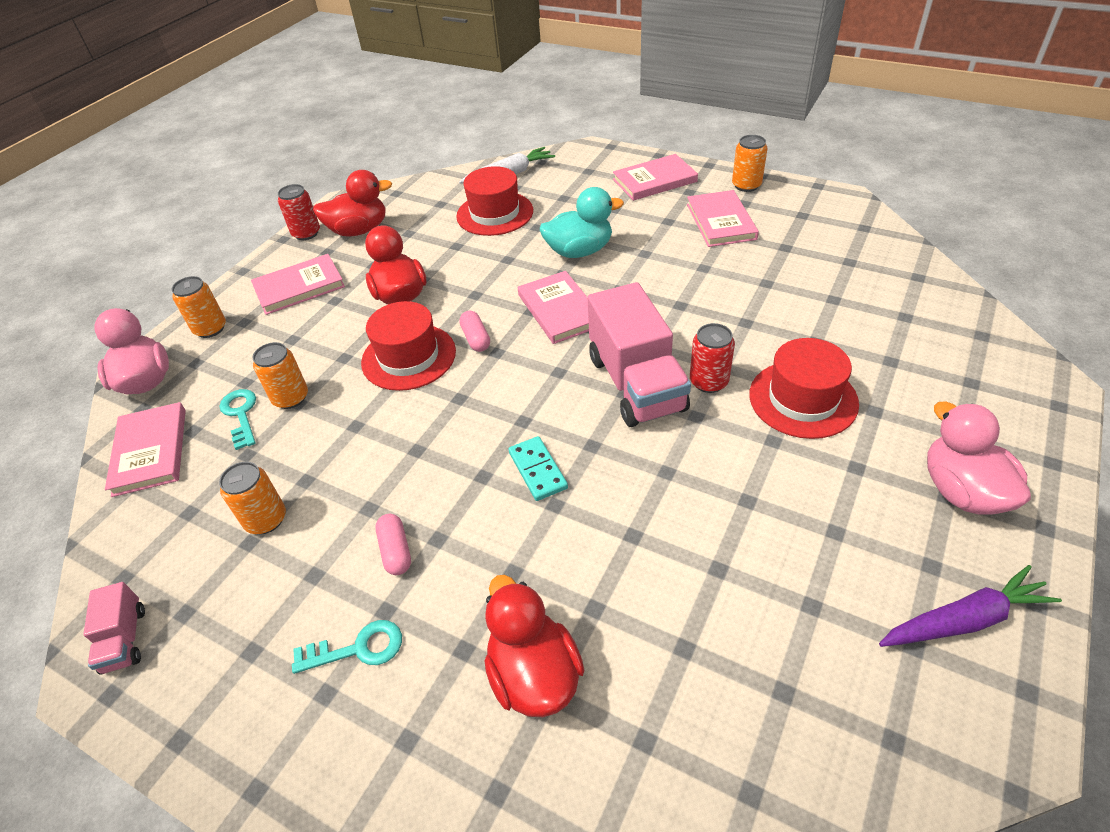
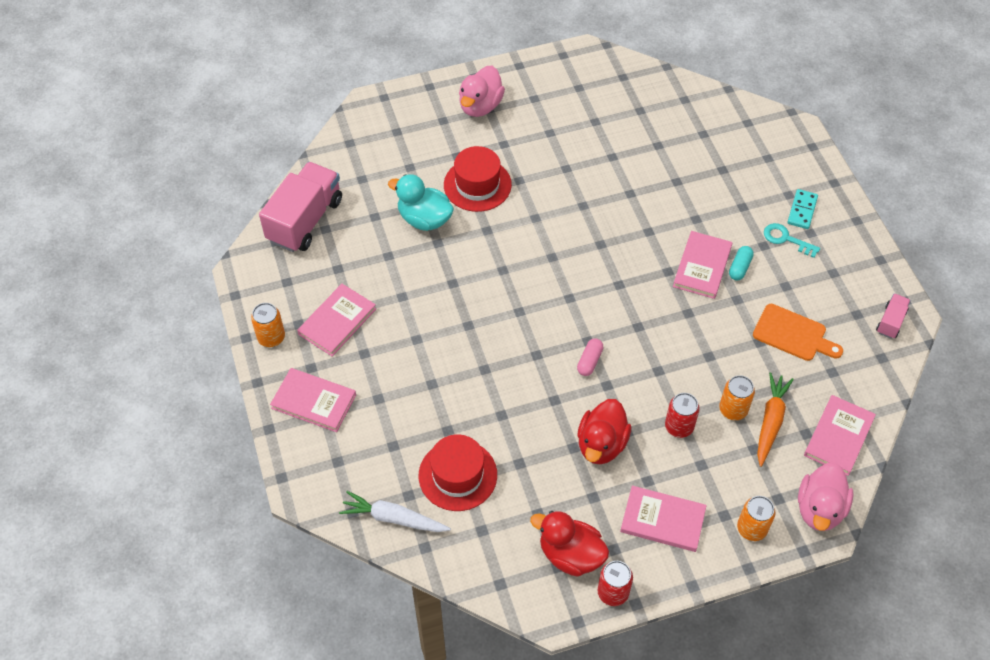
camera: 140 degrees left, 10 degrees up
(241, 414) = (770, 421): turquoise key -> orange carrot
(266, 519) = (793, 334): orange can -> orange cutting board
(396, 551) = (740, 267): pink capsule -> turquoise capsule
(408, 357) = (640, 382): red hat -> none
(534, 674) = (723, 179): red duck -> none
(537, 470) = (639, 253): turquoise domino -> turquoise domino (802, 210)
(560, 310) = (520, 340): pink book -> pink book (702, 266)
(579, 251) = (450, 378): turquoise duck -> turquoise duck (424, 219)
(636, 384) = (540, 257): pink truck -> pink truck (305, 220)
(708, 382) = (505, 228): red can -> red can (679, 426)
(964, 620) = (550, 80): purple carrot -> none

